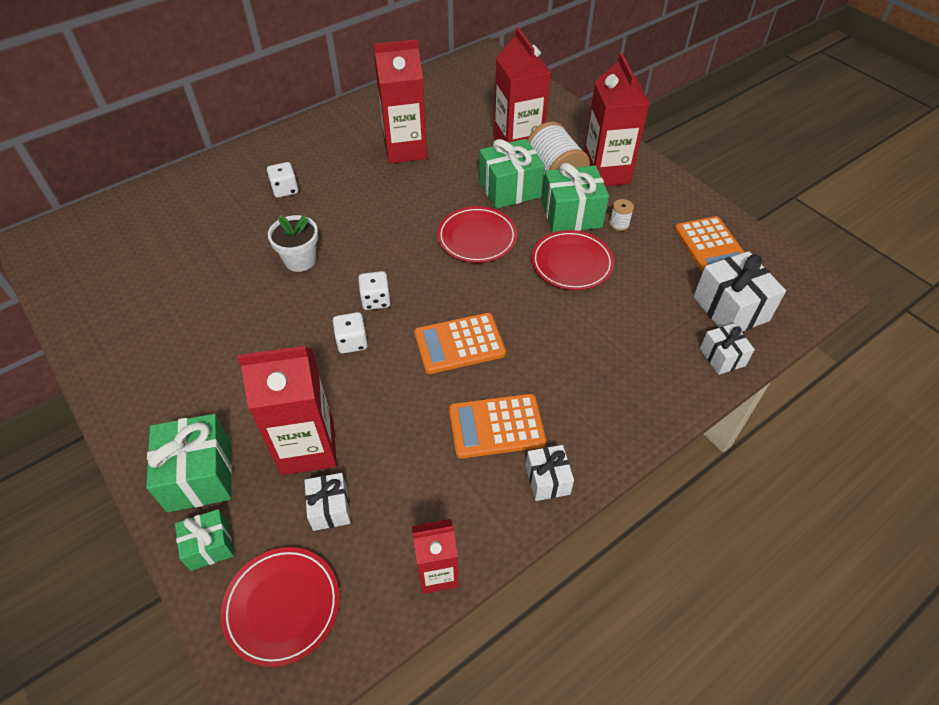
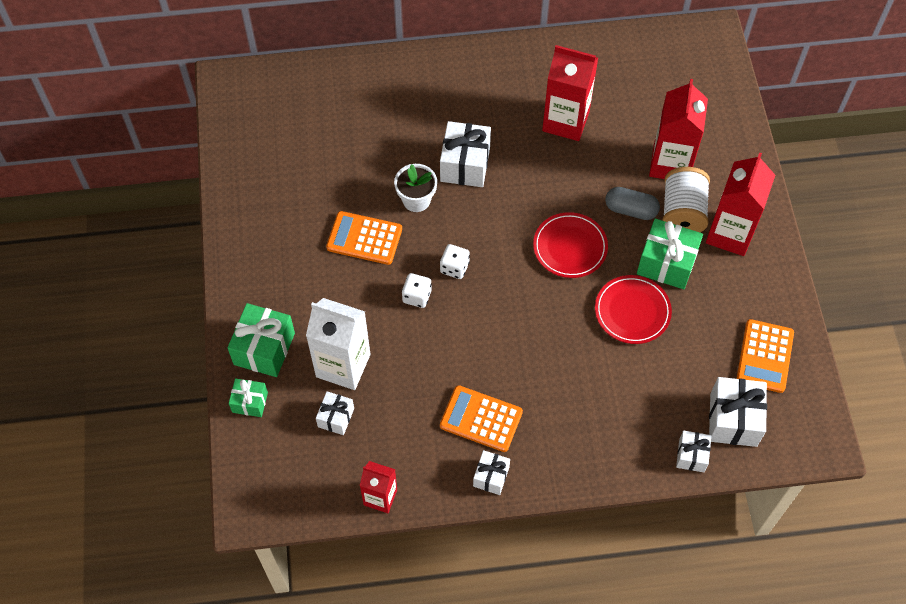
camera: 30 degrees right, 10 degrees up
(282, 606) = (276, 465): red plate -> none
(285, 190) = (439, 119): white dice -> none
(307, 447) = (343, 365): red carton -> white carton
(332, 214) = (465, 164): none -> white gift
(459, 344) = (495, 339): orange calculator -> orange calculator (364, 238)
(509, 189) = (630, 210): green gift -> grey capsule
(619, 224) = (701, 293): white spool -> none

